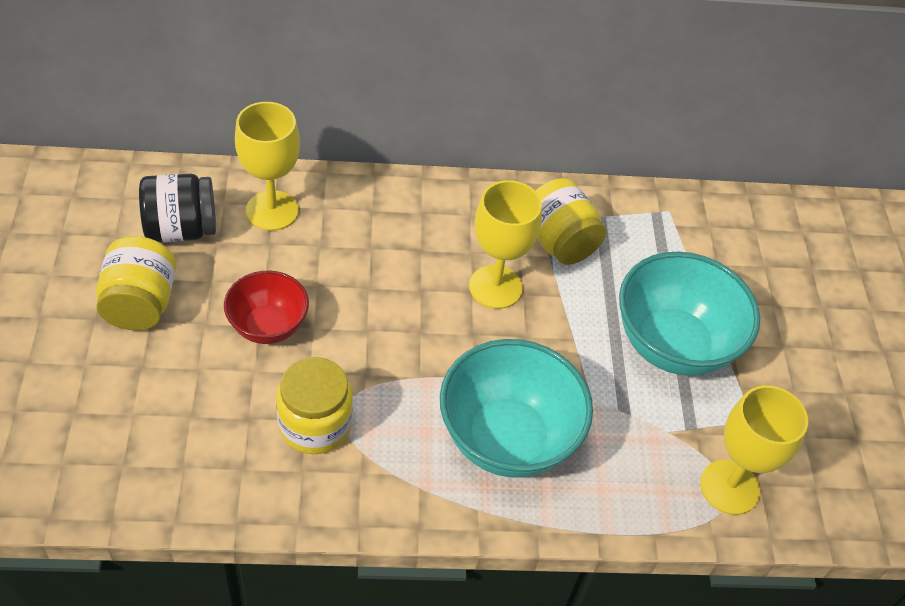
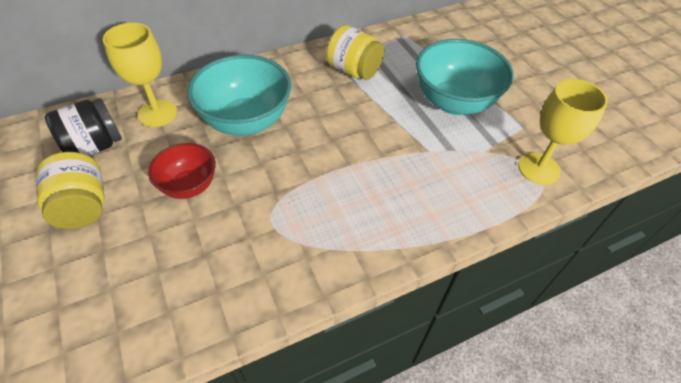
camera: 20 degrees left, 0 degrees up
(315, 425) = (256, 238): yellow jar -> none
(495, 287) = (330, 108): yellow goblet -> none
(507, 438) = (391, 194): turquoise bowl -> turquoise bowl (246, 121)

